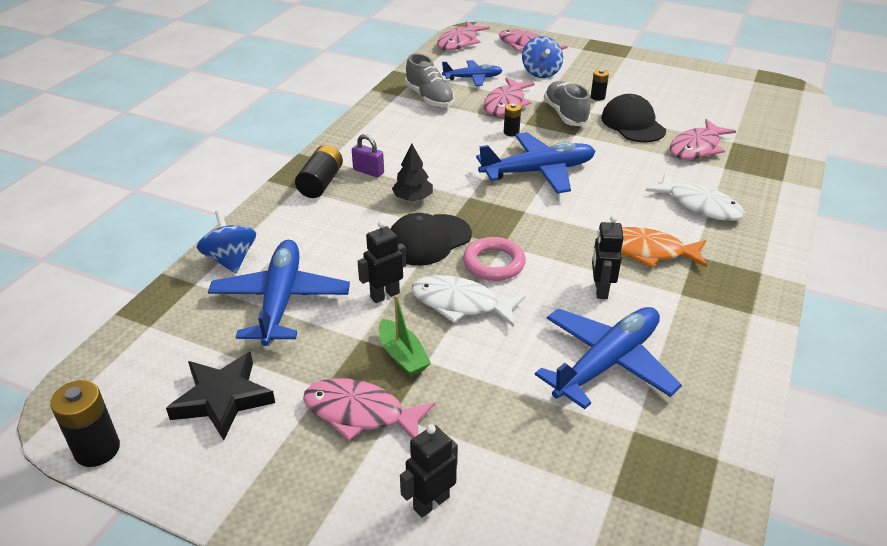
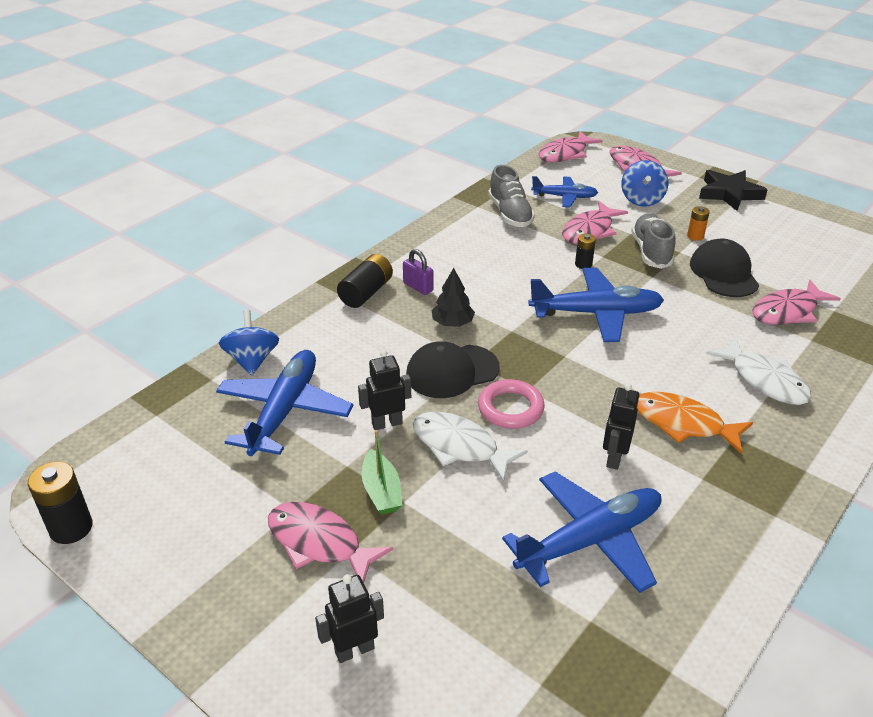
camera: 15 degrees right, 0 degrees up
(222, 399) = (197, 501): black star -> black star (729, 193)
(597, 97) = (695, 236): black battery -> orange battery

